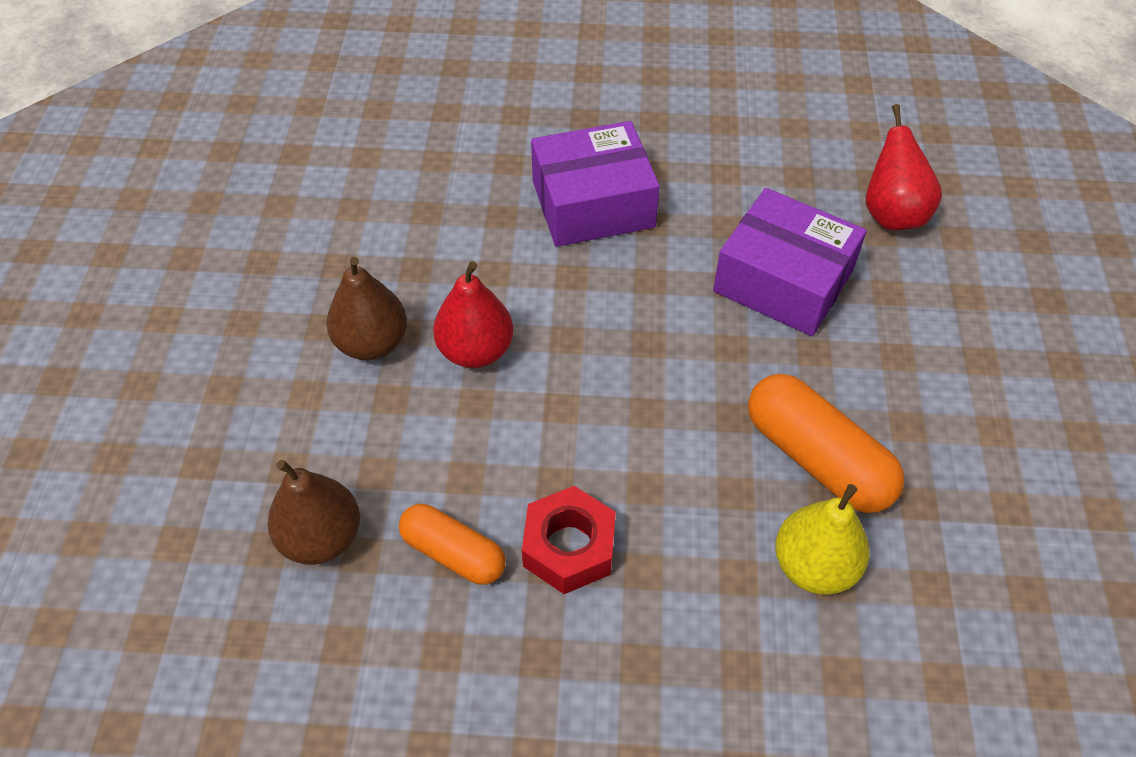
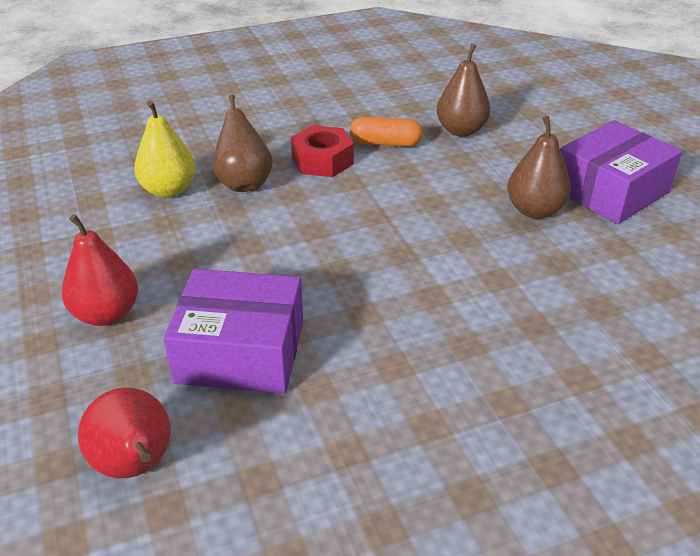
camera: 155 degrees right, 15 degrees down
(475, 351) = (460, 227): red pear -> red pear (106, 314)
(593, 204) = (462, 364): purple box -> purple box (610, 191)
(702, 539) = (244, 183): none -> brown pear
(817, 459) = (178, 238): orange capsule -> none

